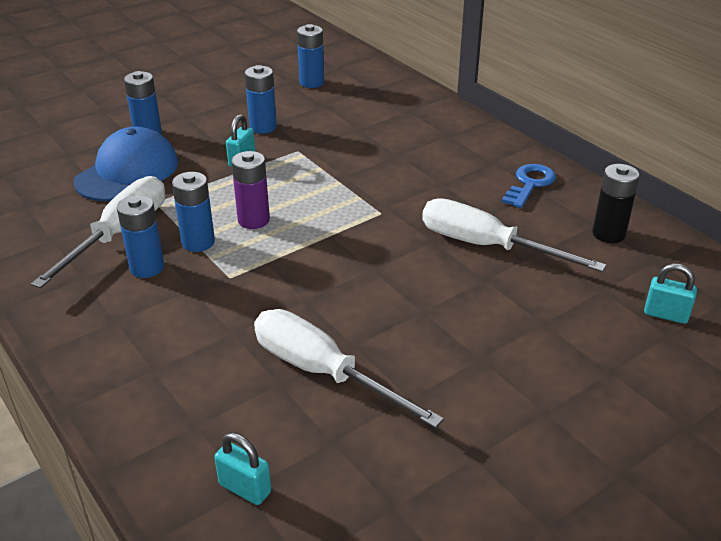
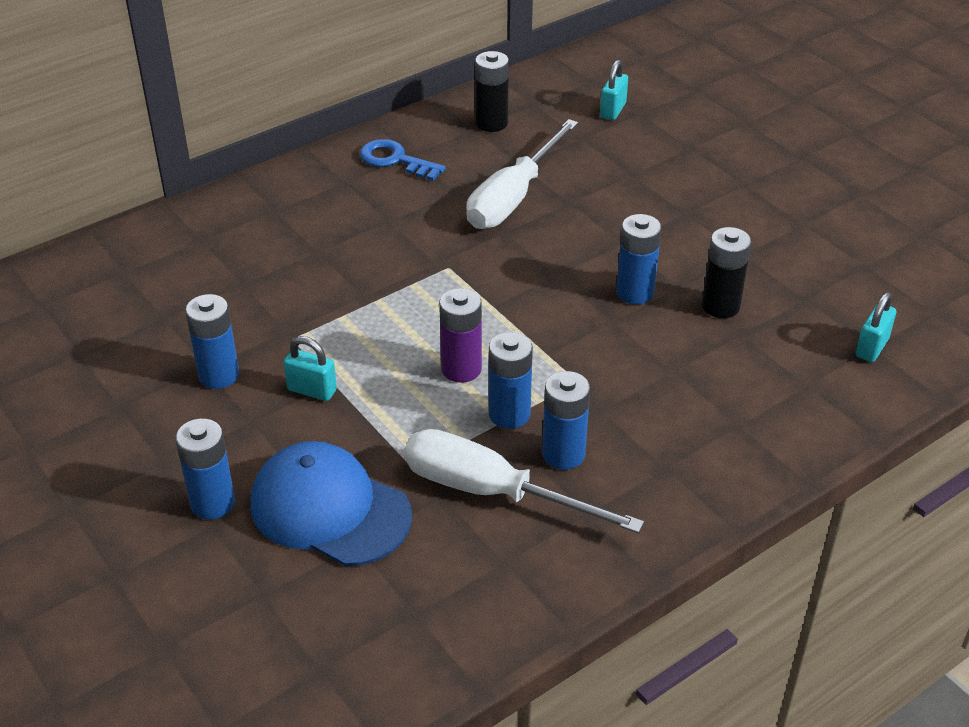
camera: 90 degrees left, 5 degrees up
(311, 82) = (85, 331): blue battery -> blue battery (635, 292)
(323, 372) = (720, 306): white screwdriver -> black battery

